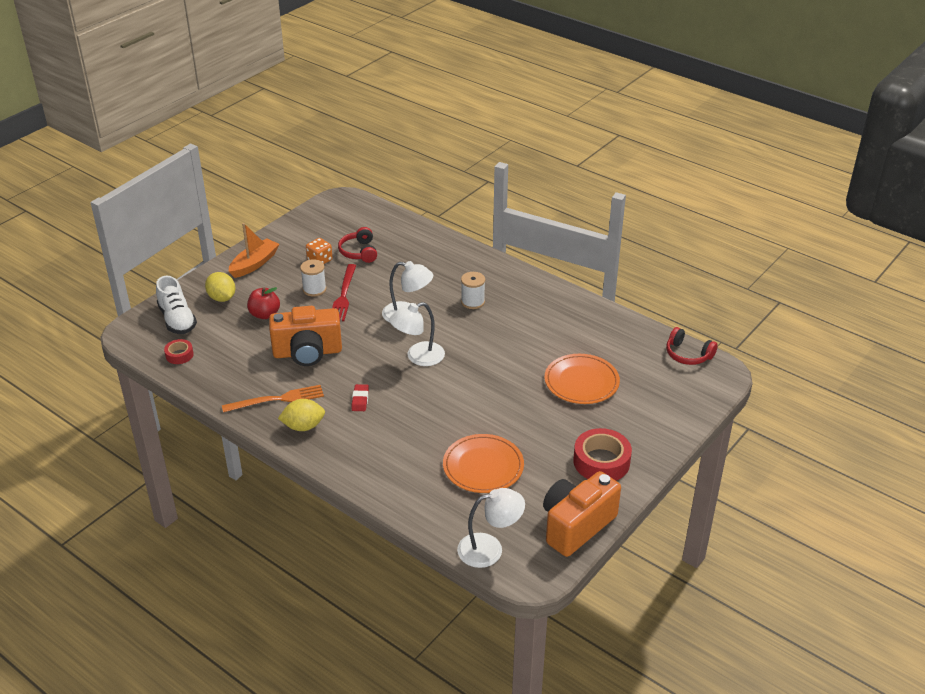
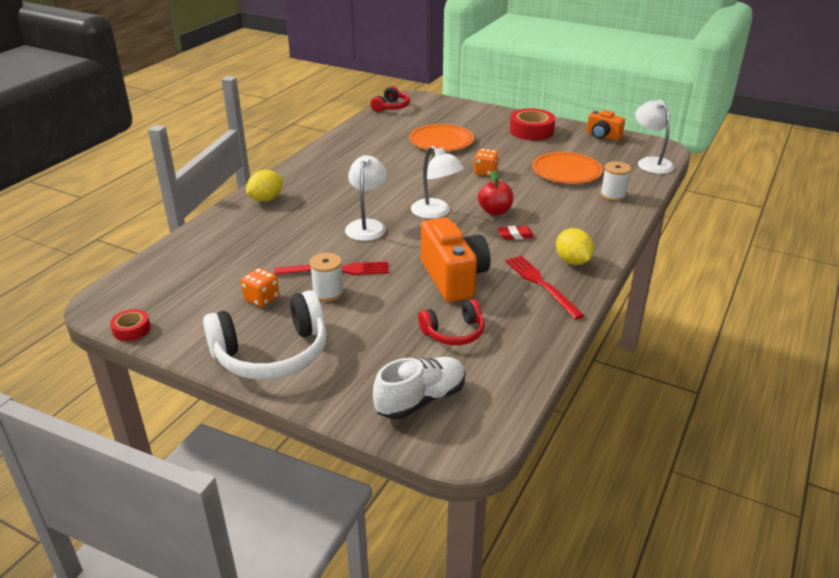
camera: 100 degrees left, 5 degrees down
(179, 355) = (496, 378): red tape -> red tape (131, 329)
(222, 298) = (360, 367): yellow lemon -> yellow lemon (266, 199)
(254, 264) = (272, 354): orange boat -> white headphones
(264, 314) = (389, 322): red apple -> red apple (495, 211)
(277, 399) = (541, 284): orange fork -> red fork
(359, 252) = (242, 272): red headphones -> red headphones (454, 333)
(473, 302) = (336, 193): white spool -> white spool (613, 195)
(495, 403) = (485, 172): none -> orange dice
(576, 526) = (602, 136): orange camera -> orange camera, size x0.58

